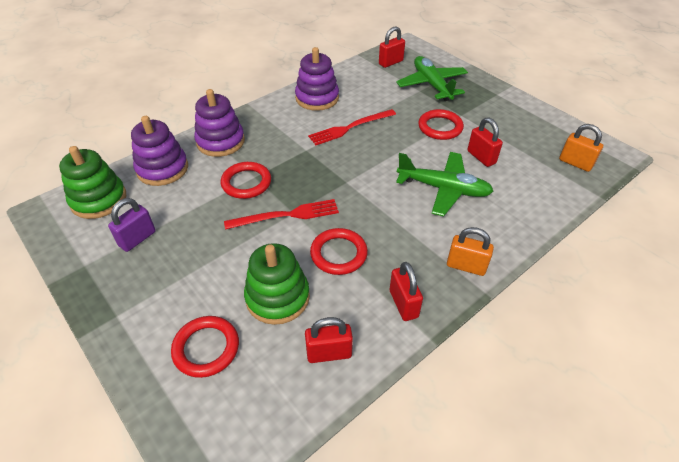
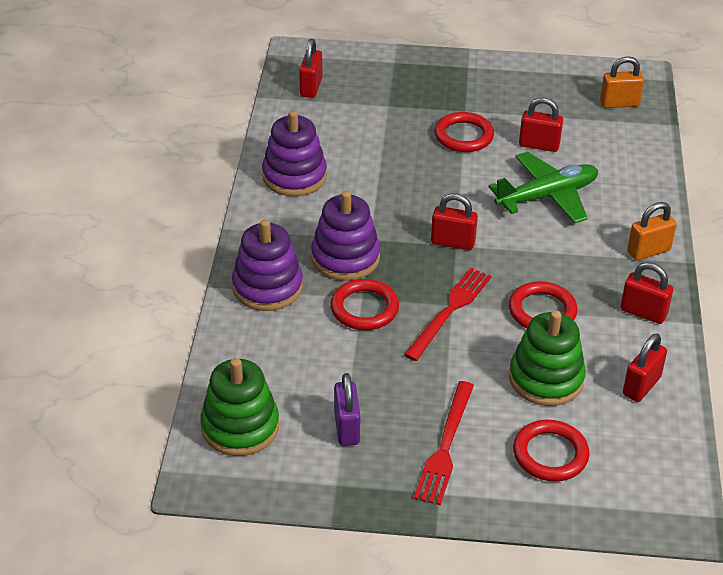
camera: 45 degrees left, 5 degrees down
(162, 169) = (253, 354): purple stacking toy -> purple stacking toy (345, 258)
(346, 179) = (452, 242): none -> red padlock
(350, 128) = (379, 189): red fork -> red fork (445, 446)
(431, 85) = (391, 91): green plane -> none

